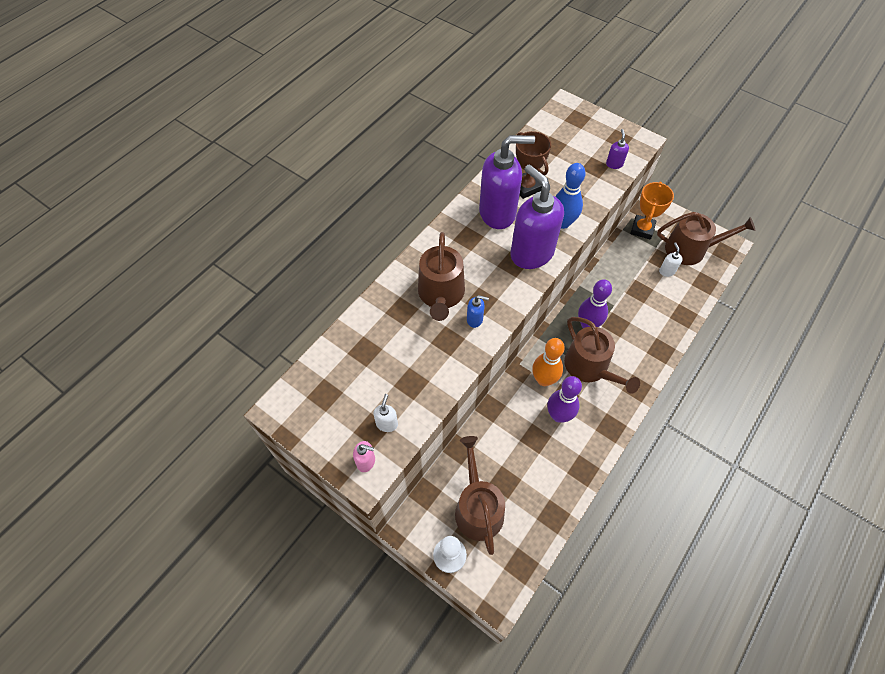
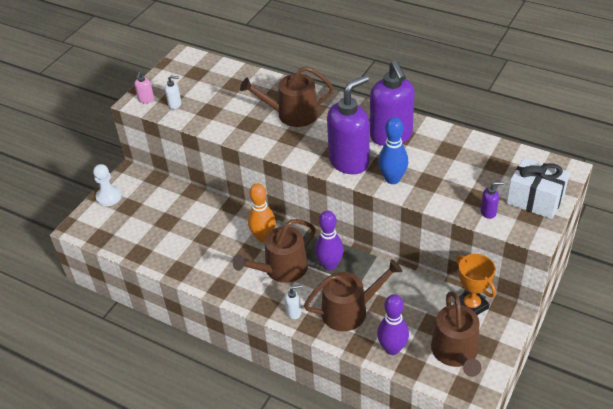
camera: 85 degrees right, 15 degrees down
(475, 319) = (271, 136): blue soap dispenser -> none
(477, 507) = (145, 208): brown watering can -> brown watering can (350, 310)
(526, 187) = (430, 151): brown trophy -> none
(558, 415) = (229, 250): purple bowling pin -> purple bowling pin (392, 348)
(601, 132) = (535, 199): none -> white gift
(642, 229) = (471, 306): orange trophy -> orange trophy turned 45 degrees clockwise
(666, 271) = (416, 329): white soap dispenser -> white soap dispenser (294, 312)

